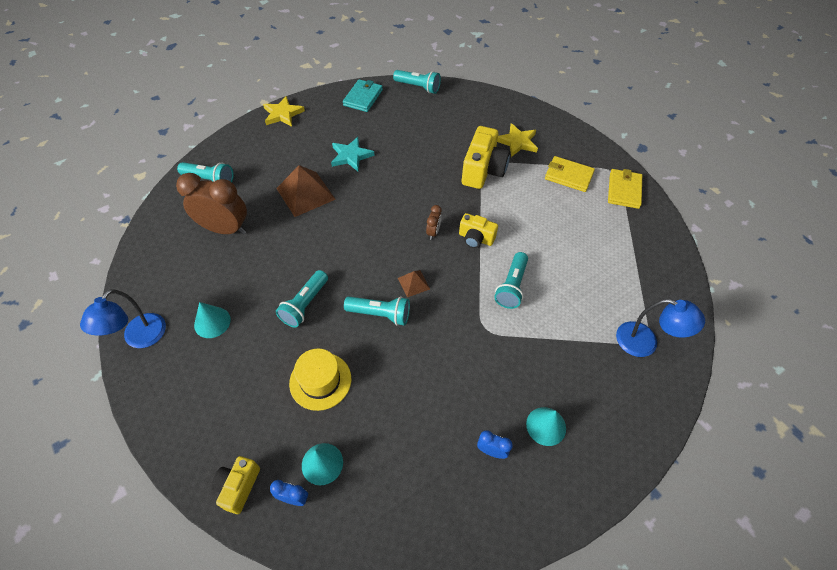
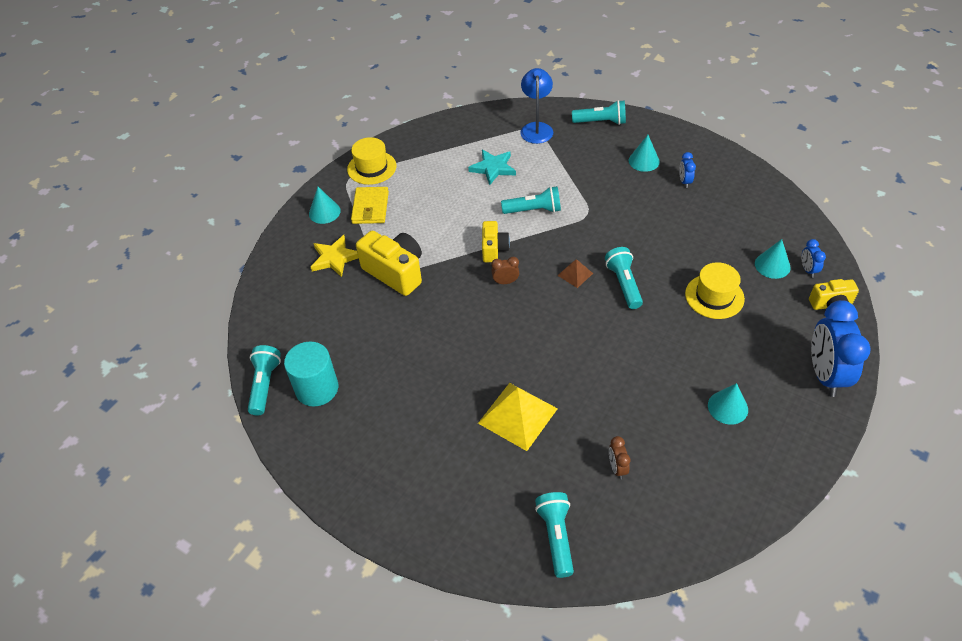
camera: 110 degrees left, 5 degrees down
(139, 338) = (791, 459): blue lamp -> none
(179, 419) = (825, 374): none -> blue clock
(225, 229) = (617, 468): brown clock -> brown clock, size x0.44
(282, 114) = (388, 522): yellow star -> none
(305, 193) = (518, 416): brown pyramid -> yellow pyramid
(305, 305) = (655, 343): turquoise flashlight -> turquoise flashlight (601, 122)
(351, 156) = (432, 400): turquoise star -> turquoise star (493, 168)
(363, 97) = (311, 438): turquoise wallet -> none
(399, 107) = (317, 388): none -> turquoise cylinder
(483, 170) = (395, 272): yellow camera -> yellow camera turned 45 degrees clockwise
(575, 148) = (324, 212): none -> turquoise cone
(624, 190) = (371, 168): yellow wallet -> yellow hat

